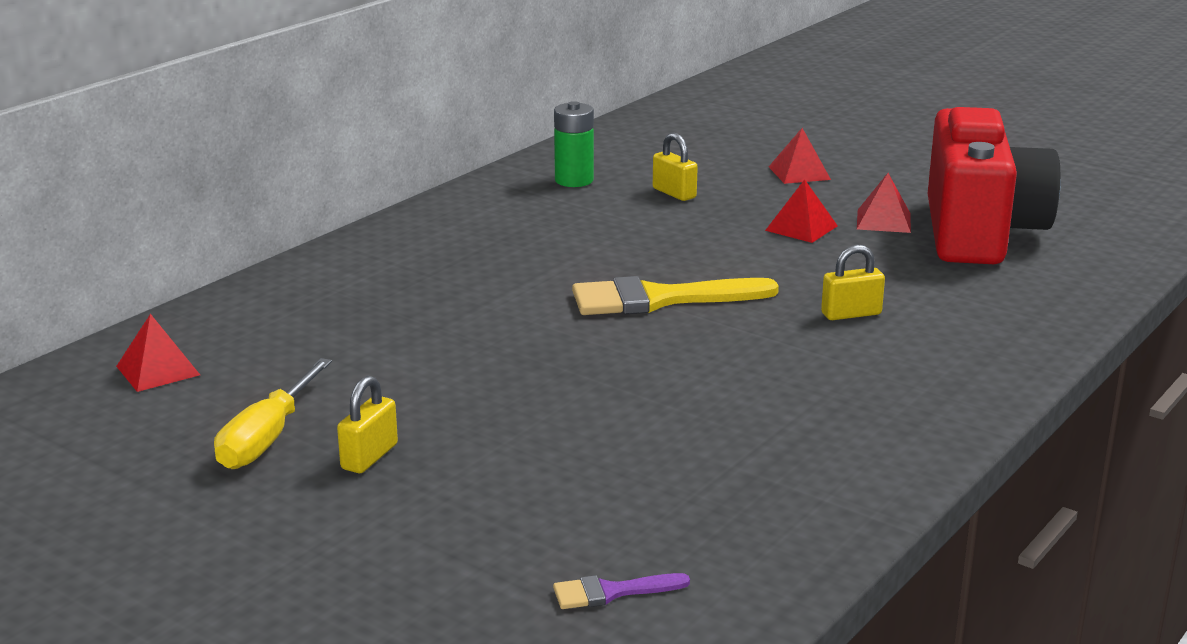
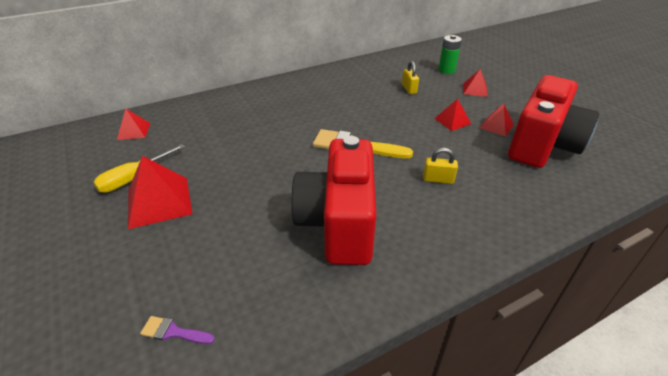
camera: 25 degrees right, 15 degrees up
(369, 457) = (159, 202): yellow padlock -> red pyramid
(574, 180) = (372, 73): green battery -> green battery (446, 70)
(741, 406) = (338, 223): none -> red camera

